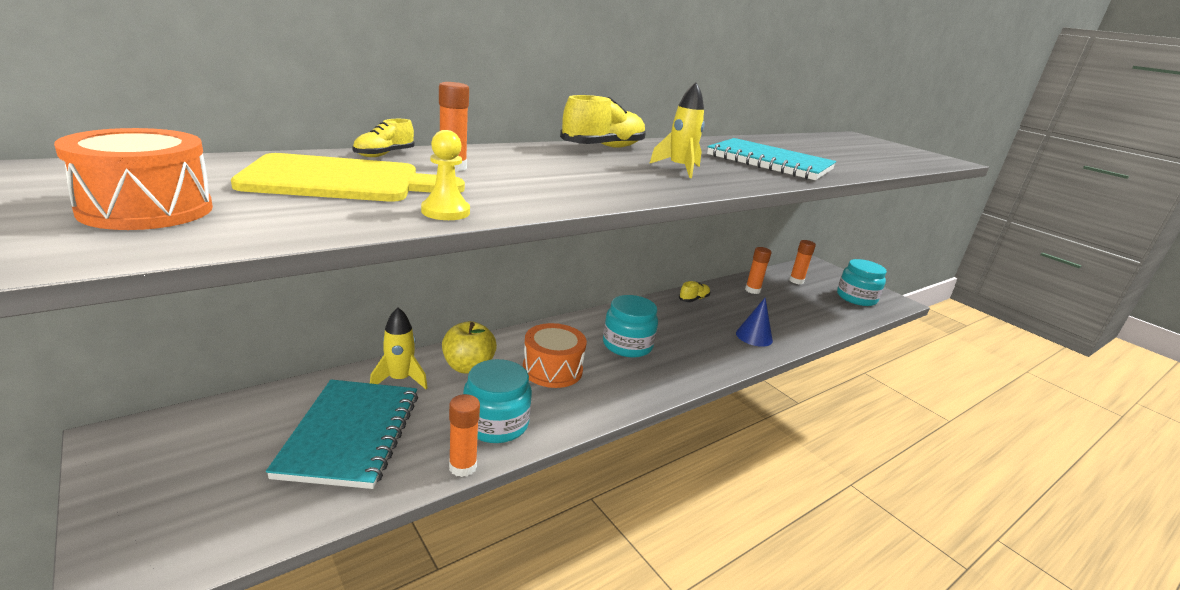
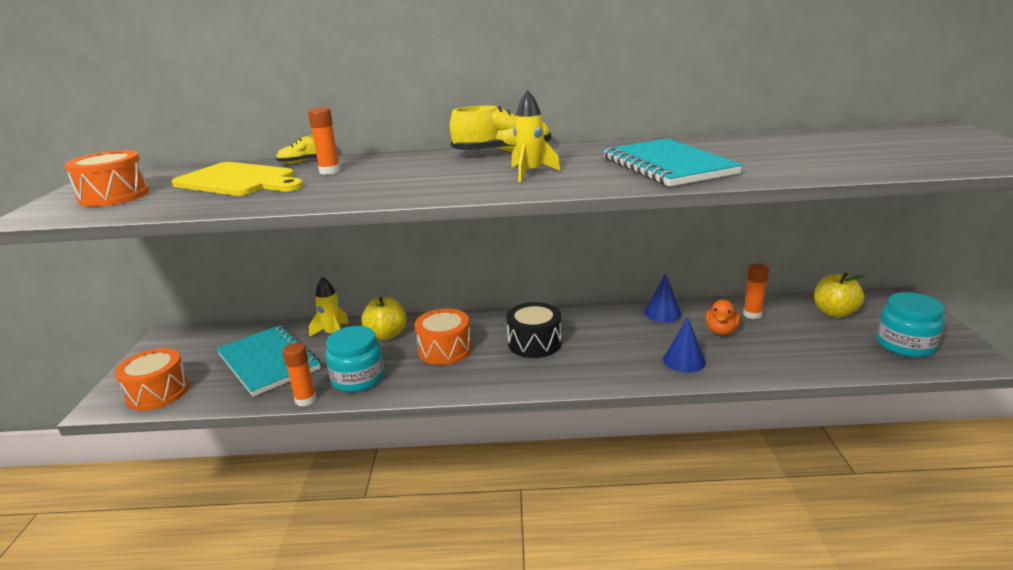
camera: 40 degrees right, 0 degrees up
(212, 527) = (158, 392): none -> orange drum
(351, 434) = (269, 362): turquoise notebook -> turquoise notebook turned 75 degrees counterclockwise
(445, 212) = (252, 204): yellow pawn -> none
(627, 345) = (534, 343): turquoise jar -> black drum
(693, 299) = (662, 313): yellow shoe -> blue cone
(748, 307) = (721, 331): none -> orange duck
(796, 281) = (834, 312): orange glue stick -> yellow apple

